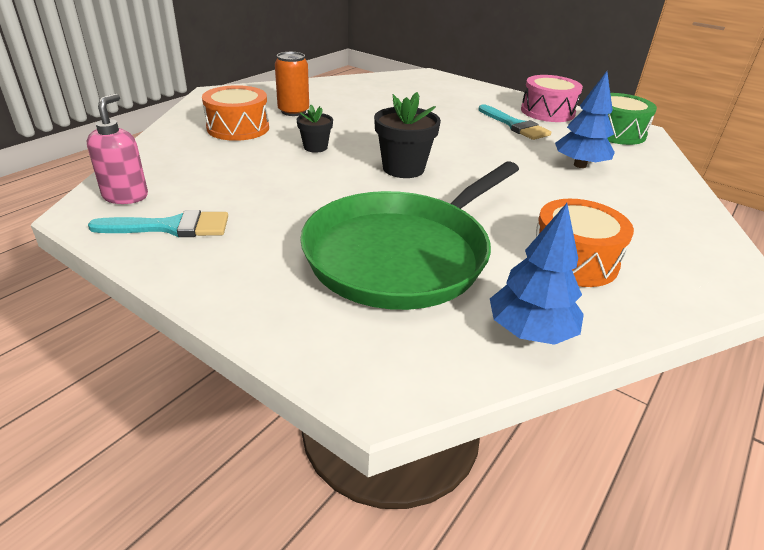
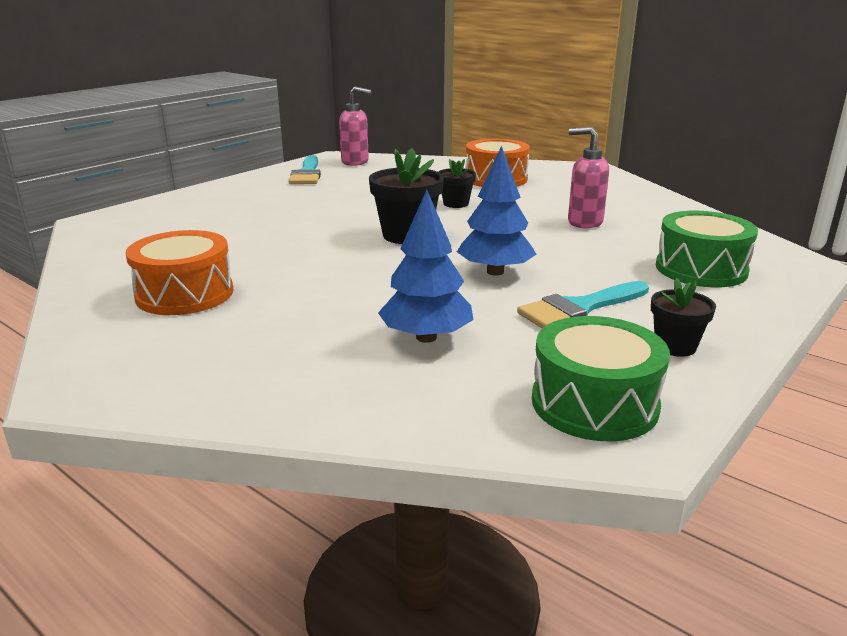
camera: 95 degrees right, 10 degrees down
(293, 111) = (555, 194): orange can -> none
(365, 110) = (584, 222): none -> pink soap dispenser
(402, 254) = (236, 230): green pan -> none
(445, 93) = (701, 269): none -> green drum
(530, 332) = (102, 263): blue tree -> blue tree (495, 272)
(547, 112) = (675, 346): pink drum -> black flower pot

